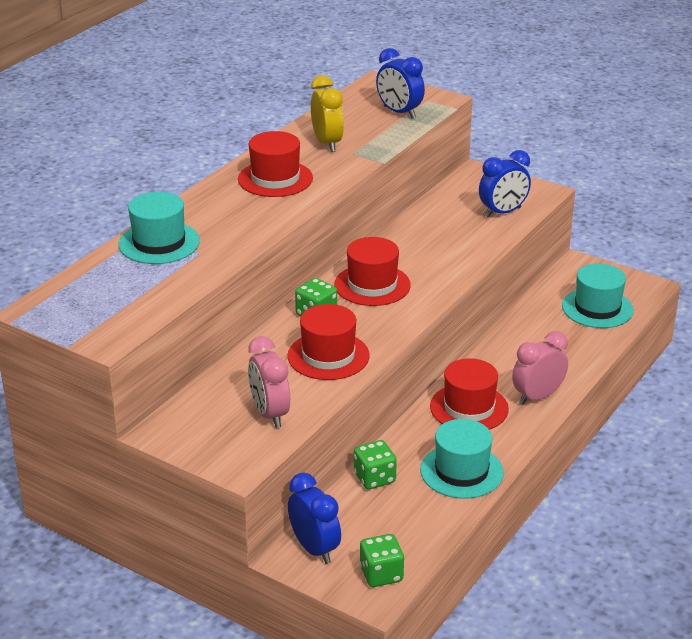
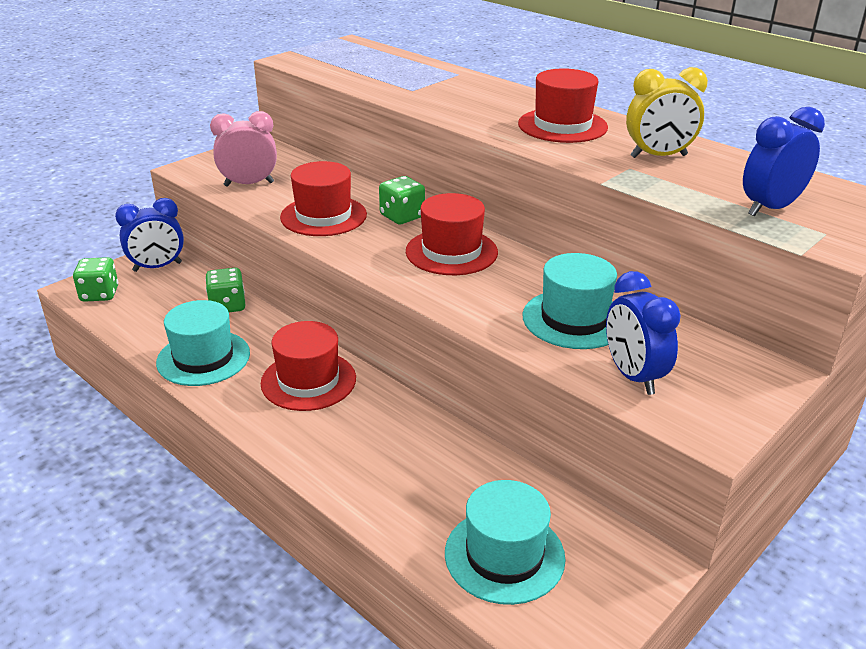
camera: 100 degrees right, 0 degrees up
(159, 243) = (438, 77): turquoise hat -> turquoise hat (574, 319)
(537, 397) = (304, 439): pink clock -> none

